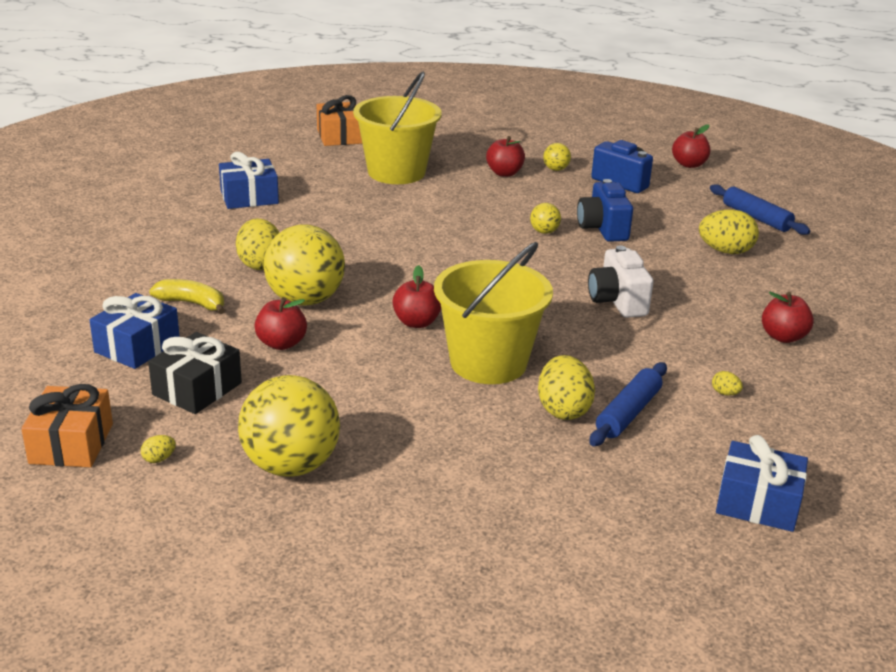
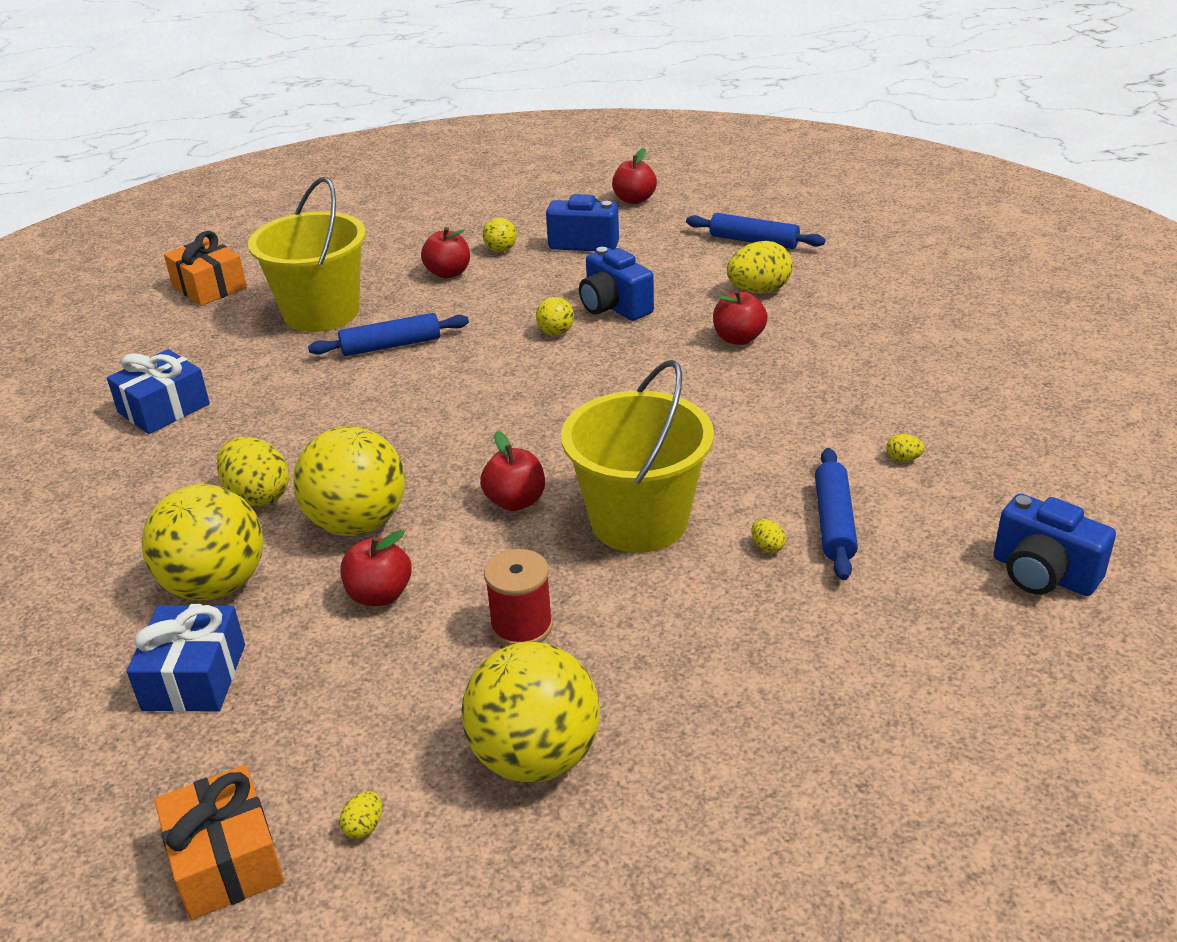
camera: 25 degrees left, 5 degrees up
(192, 303) = (215, 585): yellow banana -> yellow ball
(197, 389) = (327, 704): black gift -> none
(352, 393) = (521, 626): none -> red spool
(423, 205) = (391, 345): none -> blue rolling pin
(563, 410) = (767, 547): yellow egg -> yellow egg, size x0.44
(617, 301) = (706, 391): white camera -> none
(757, 503) = (1043, 574): blue gift -> blue camera
(783, 337) = (898, 371): red apple -> red apple (738, 339)

